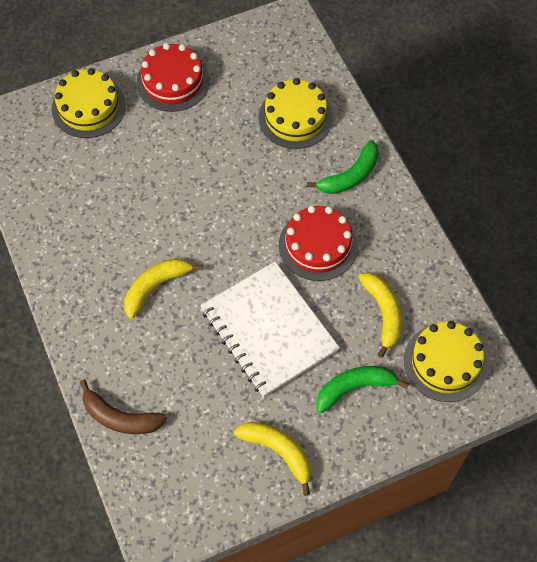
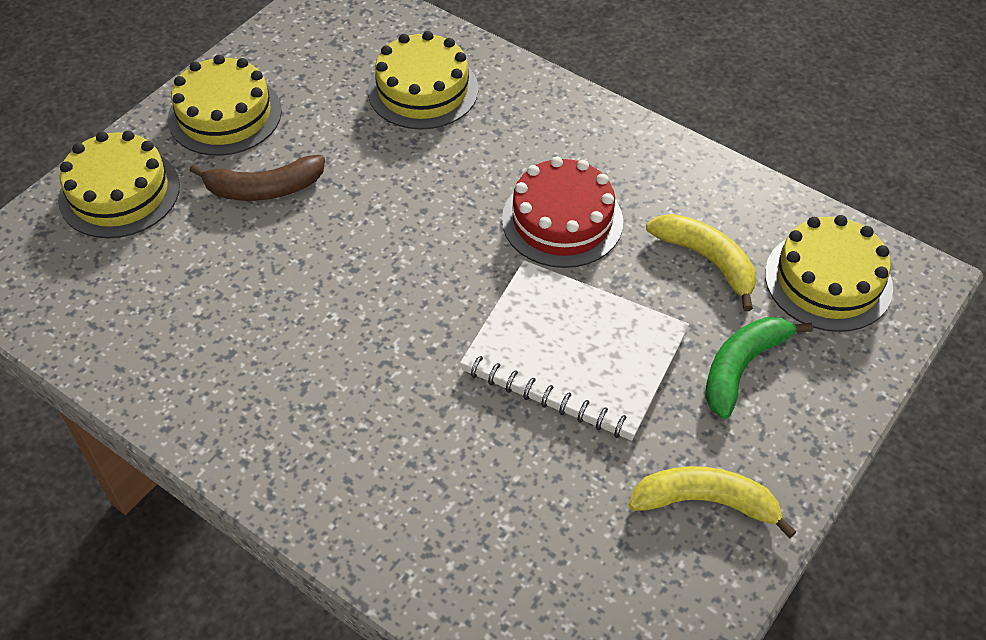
camera: 30 degrees left, 10 degrees down
(119, 417) = (442, 579): brown banana -> brown banana (263, 189)
(156, 286) = (374, 373): yellow banana -> none
(173, 81) = (225, 115): red cake -> yellow cake
(350, 176) = (543, 125): green banana -> none

